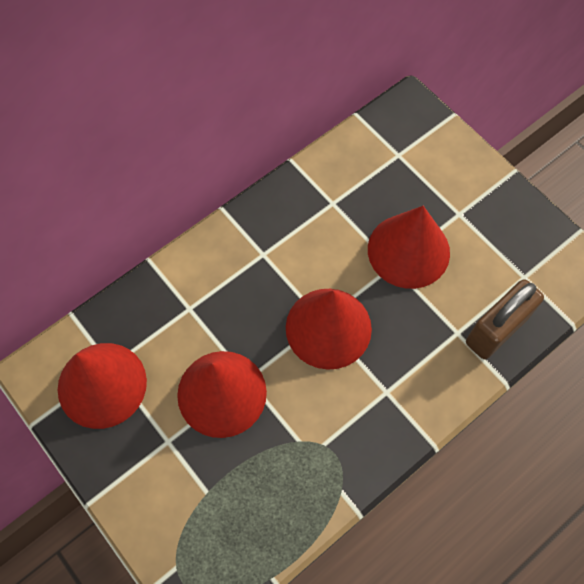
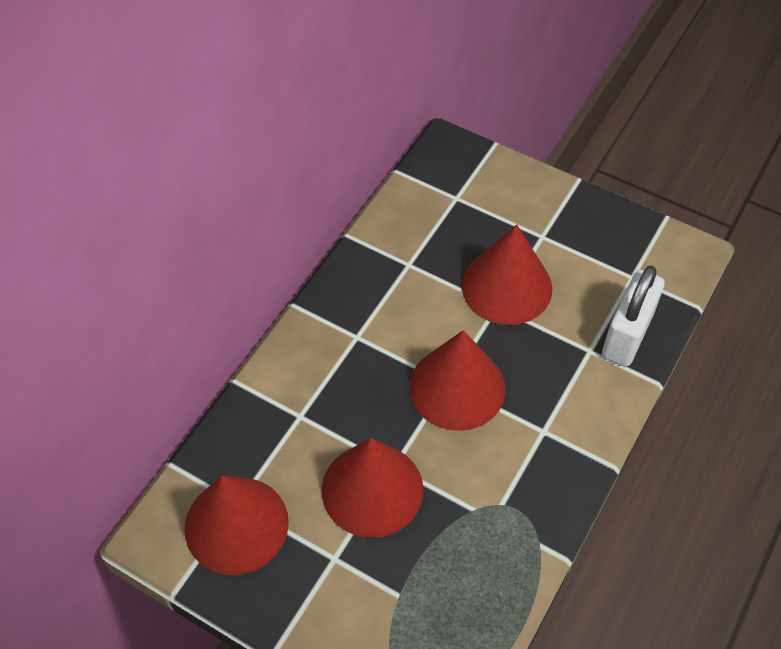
camera: 20 degrees left, 10 degrees down
(496, 330) = (627, 335): brown padlock -> white padlock

